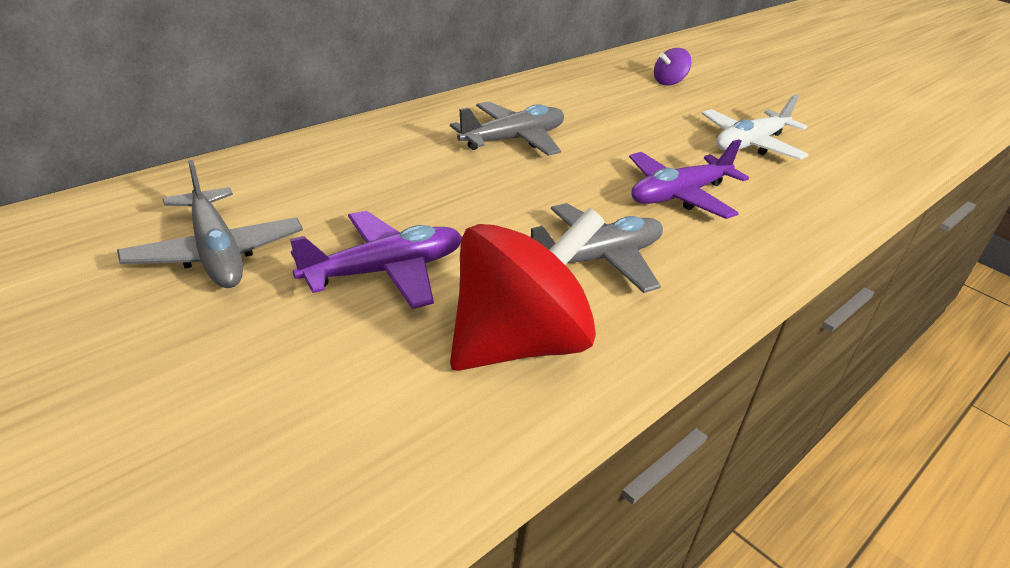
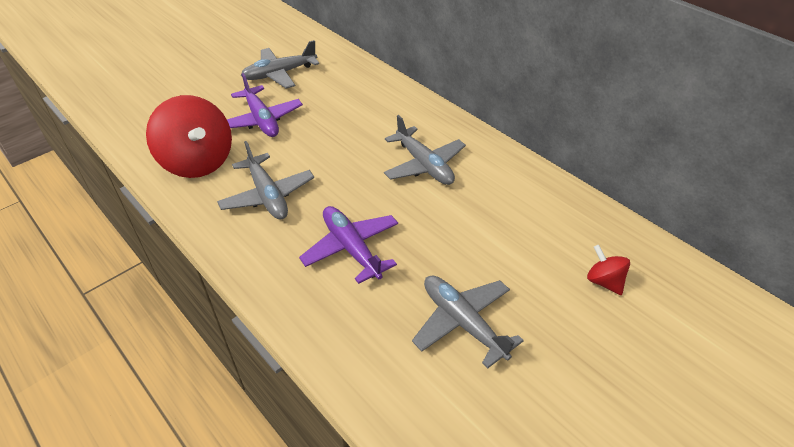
camera: 95 degrees right, 10 degrees up
(668, 82) = (604, 281): purple spinning top -> red spinning top
(750, 144) = (463, 323): white plane -> grey plane

